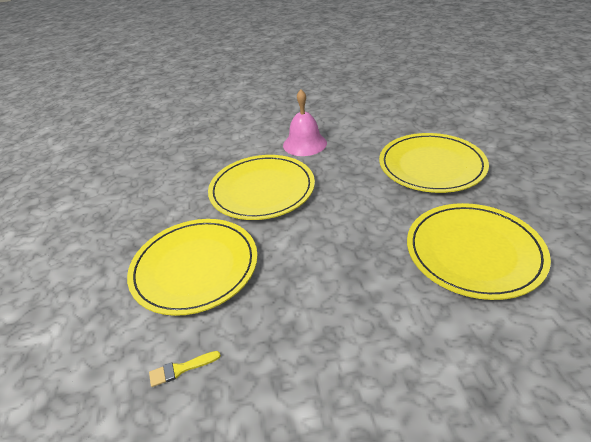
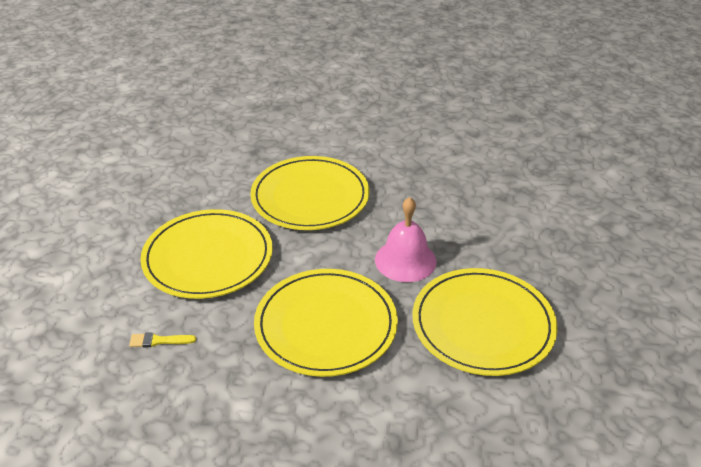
camera: 15 degrees right, 0 degrees up
(304, 144) = (384, 156): pink bell -> pink bell (405, 260)
(431, 166) = (506, 222): yellow plate -> yellow plate (326, 325)

